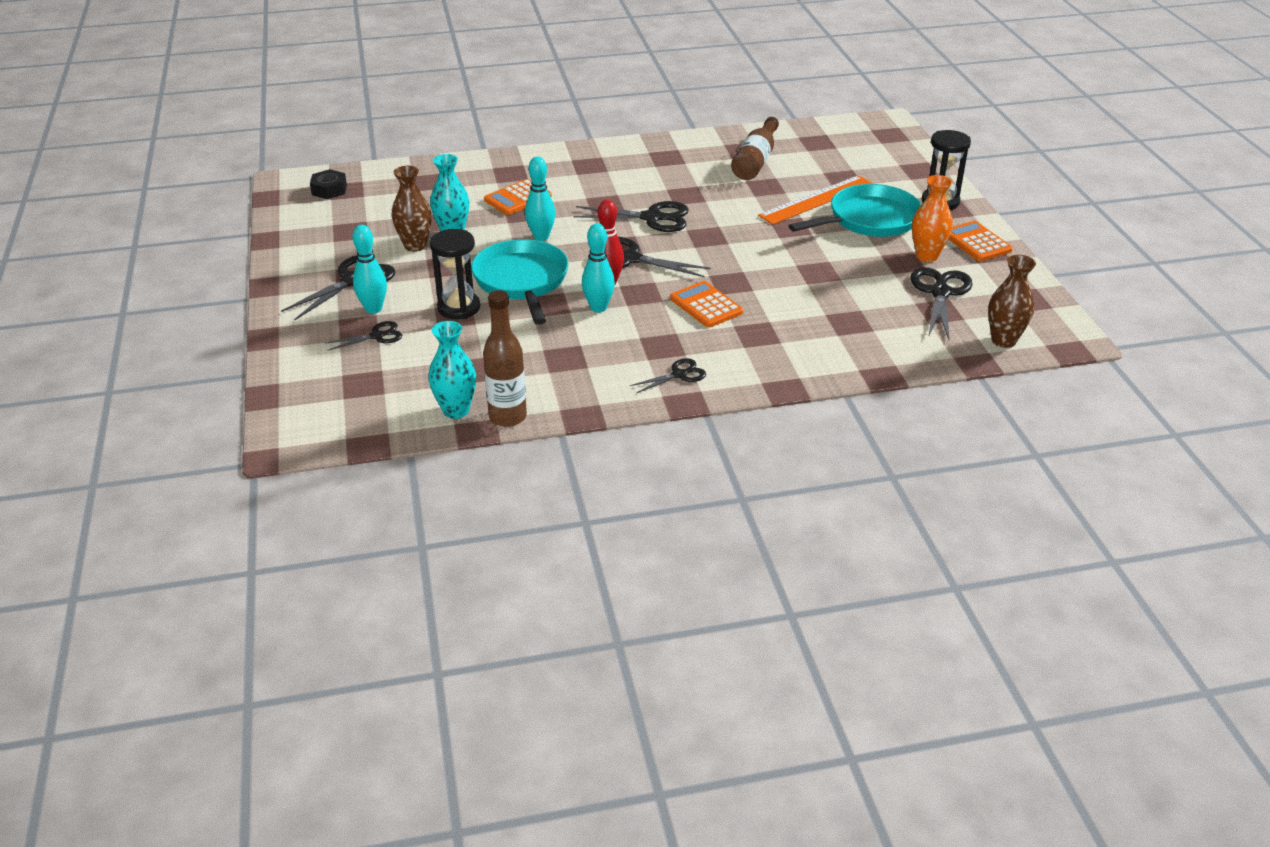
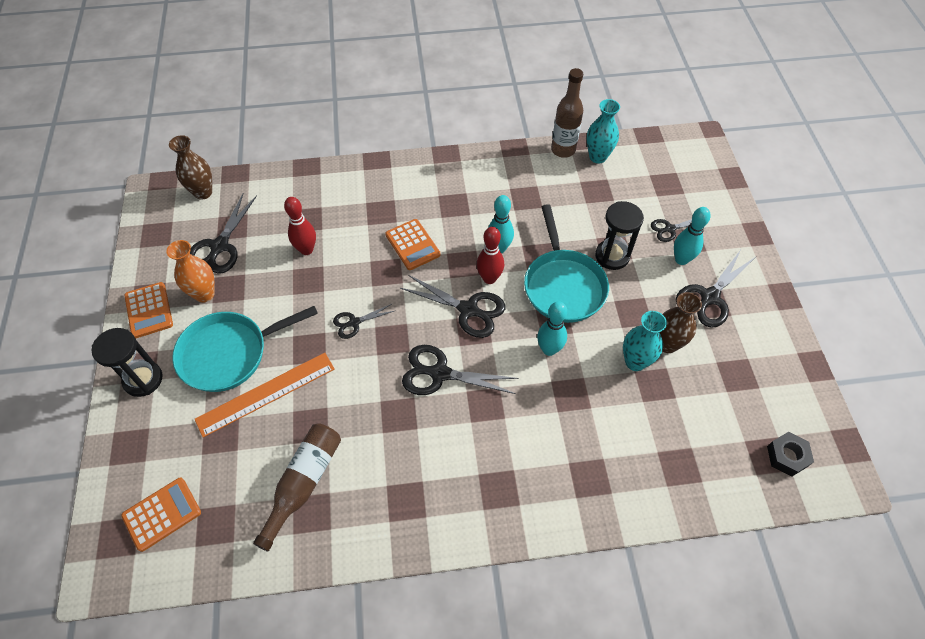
camera: 175 degrees left, 20 degrees up
(518, 198) = (577, 422): orange calculator -> orange calculator (162, 514)
(679, 375) = (446, 177): black scissors -> black scissors (354, 322)
(833, 295) = (306, 250): none -> red bowling pin

